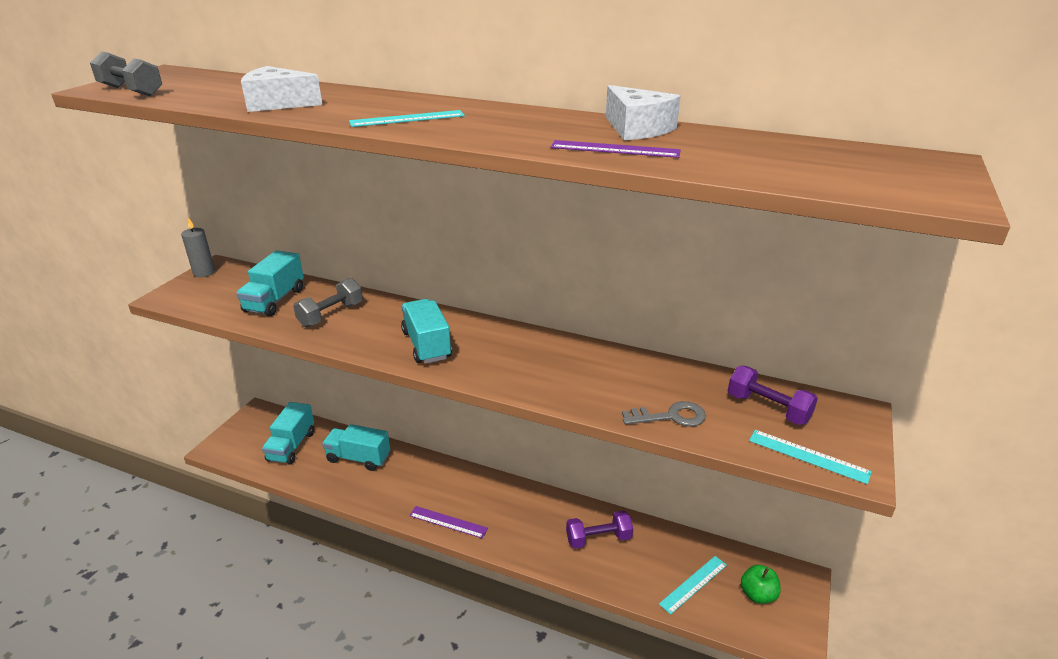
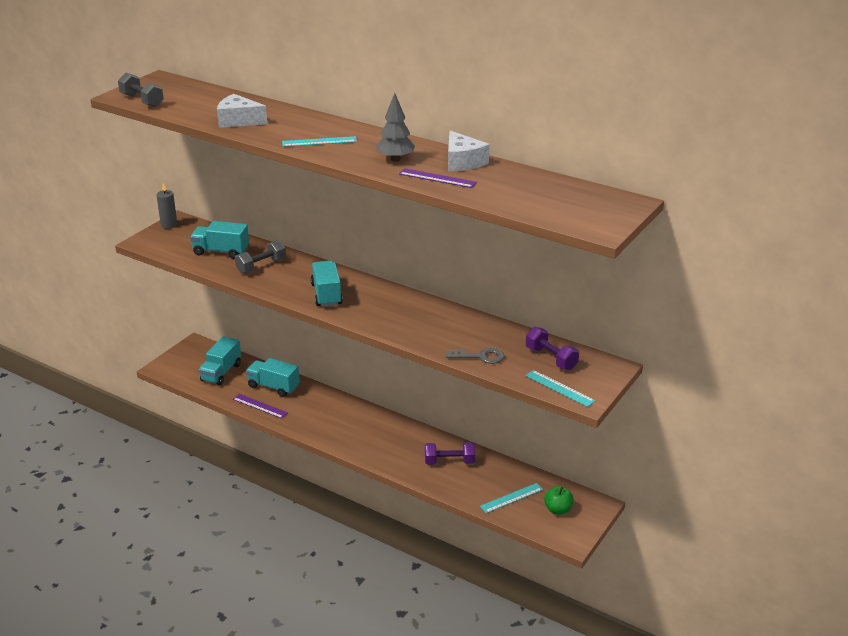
camera: 10 degrees right, 0 degrees up
(274, 300) = (221, 252): turquoise truck -> turquoise truck turned 75 degrees clockwise
(448, 522) = (336, 438): purple ruler -> purple ruler (260, 406)
(534, 131) = (395, 159): none -> grey tree

